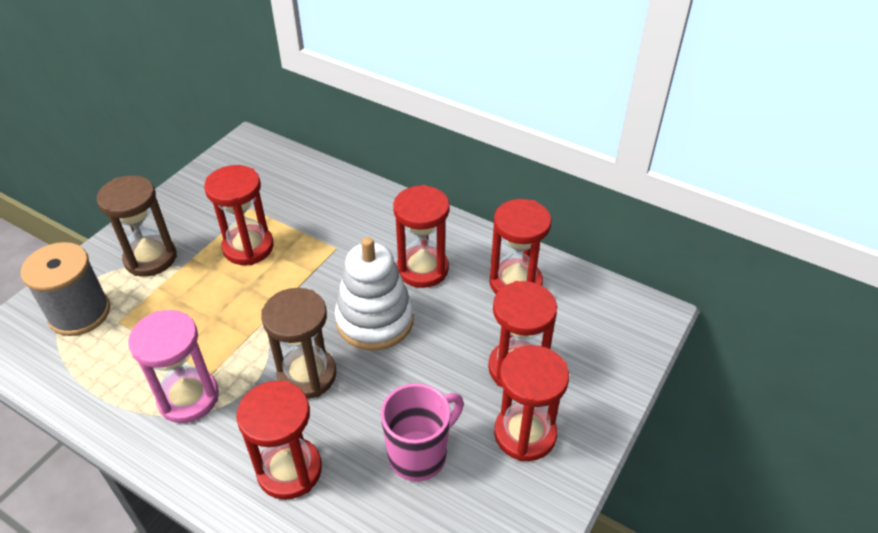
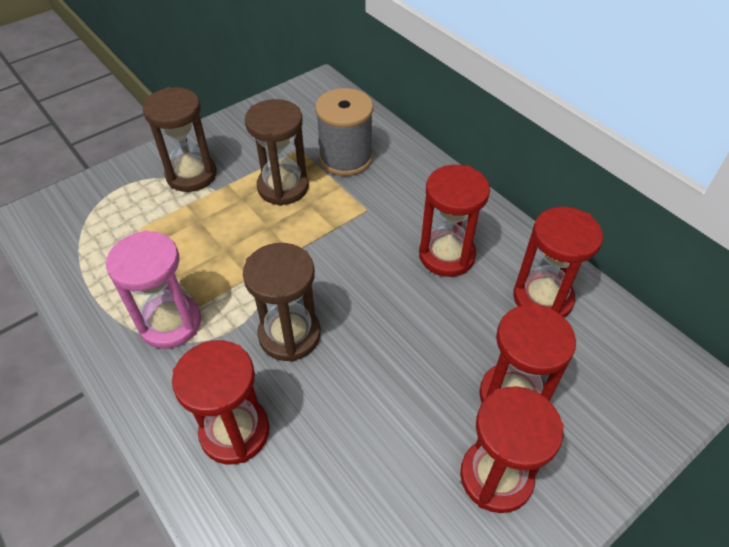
camera: 20 degrees right, 5 degrees up
(80, 313) = (110, 211): grey spool -> grey spool (345, 158)
(248, 247) = (283, 187): red hourglass -> brown hourglass
(375, 320) = (378, 296): white stacking toy -> none
(419, 455) = (372, 461): pink mug -> none

